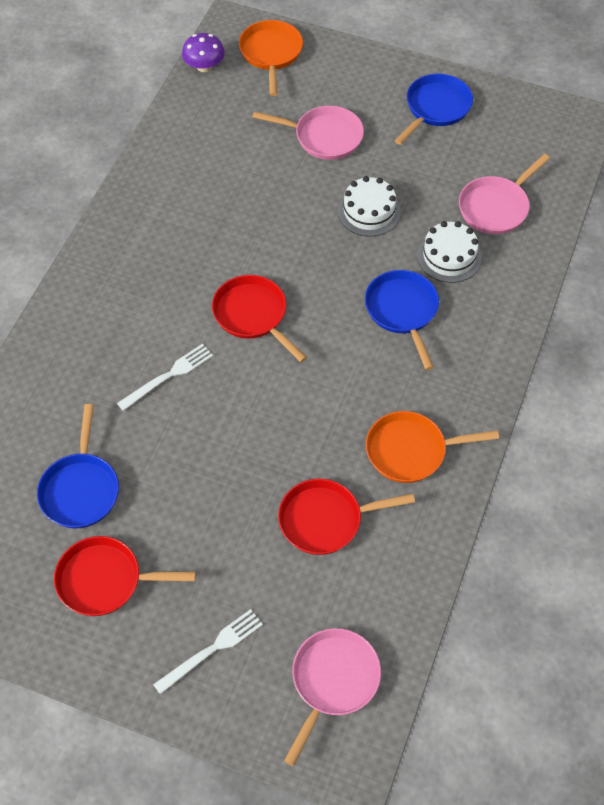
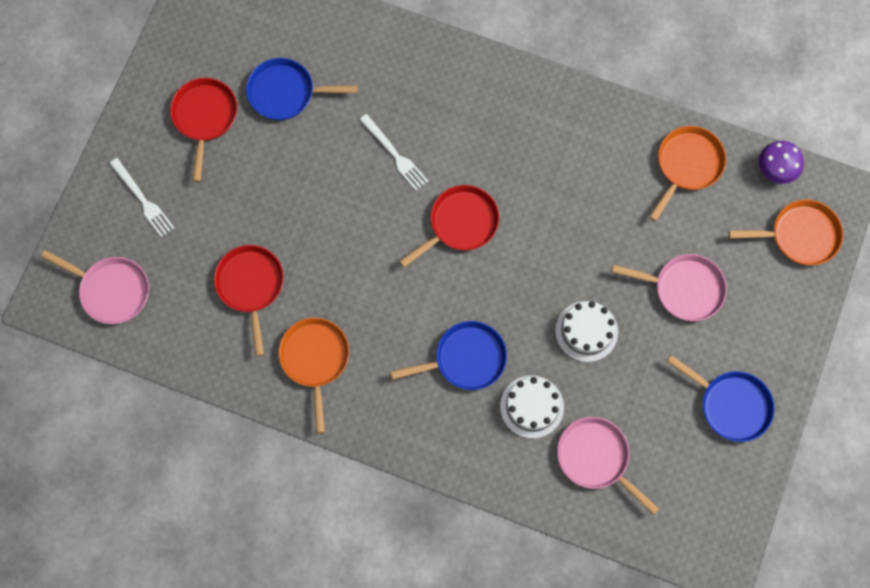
camera: 90 degrees right, 15 degrees up
(197, 129) = (687, 166): none -> orange pan
(324, 137) = (683, 289): pink pan -> pink pan turned 90 degrees counterclockwise

